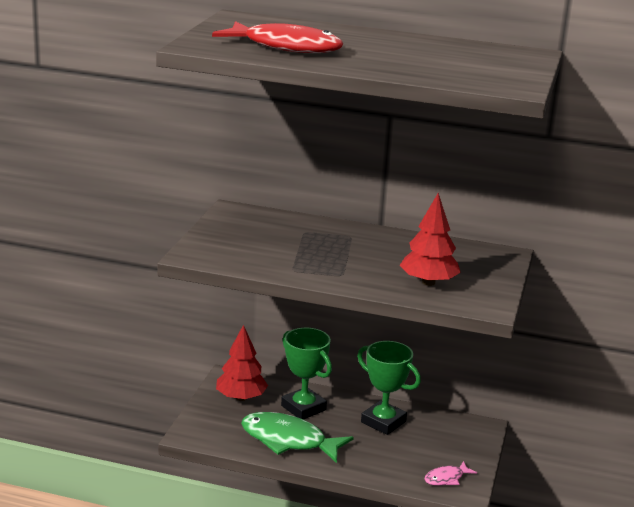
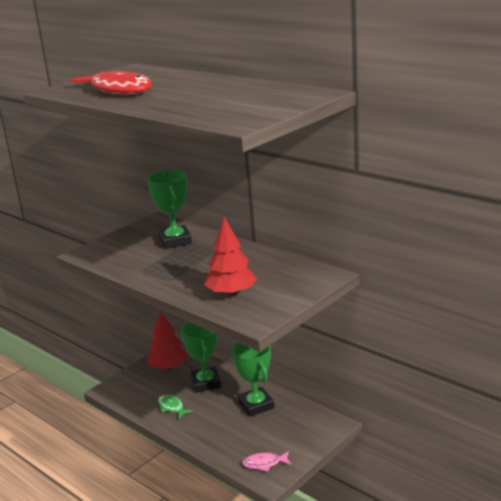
camera: 30 degrees right, 0 degrees up
(288, 441) = (172, 407): green fish -> green fish, size x0.48
(289, 232) = (175, 241): none -> green trophy

